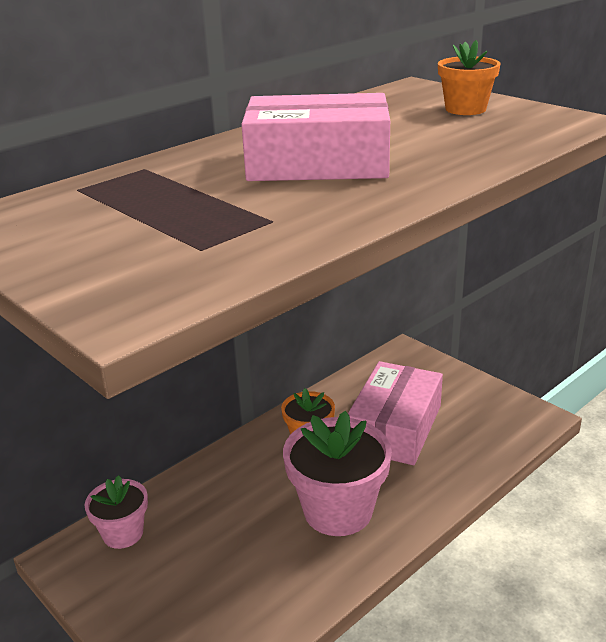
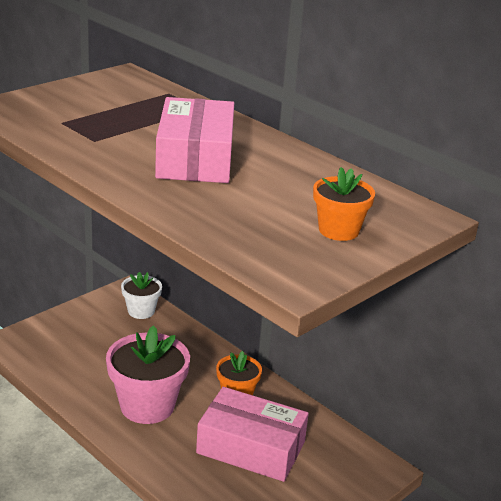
camera: 85 degrees right, 0 degrees up
(123, 533) = (141, 311): pink flower pot -> white flower pot

